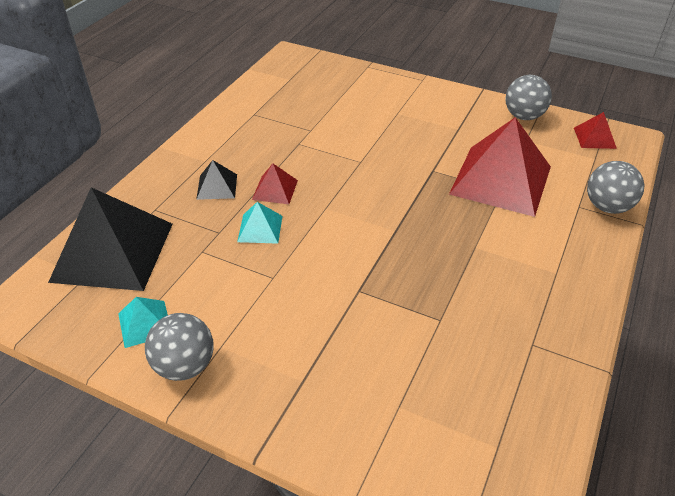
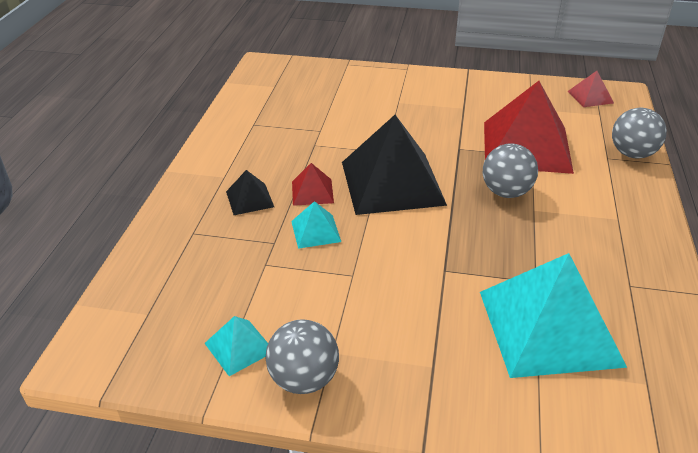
camera: 15 degrees left, 5 degrees down
(113, 252) = (167, 283): black pyramid -> black pyramid (392, 183)
(430, 368) = (549, 327): none -> turquoise pyramid
(523, 116) = (518, 88): grey ball -> grey ball (506, 192)

